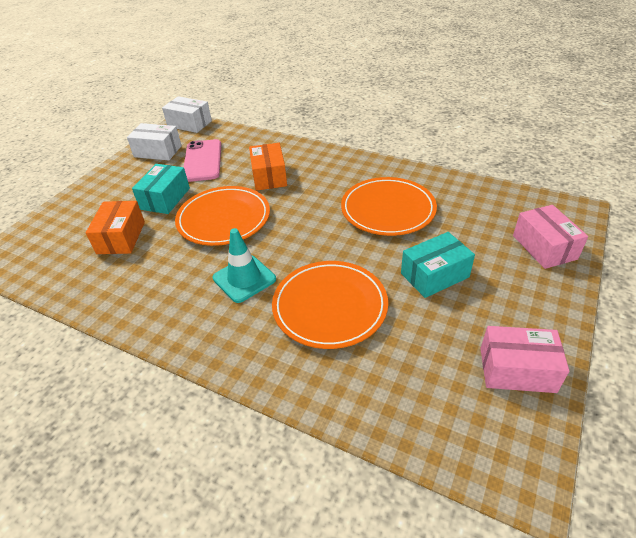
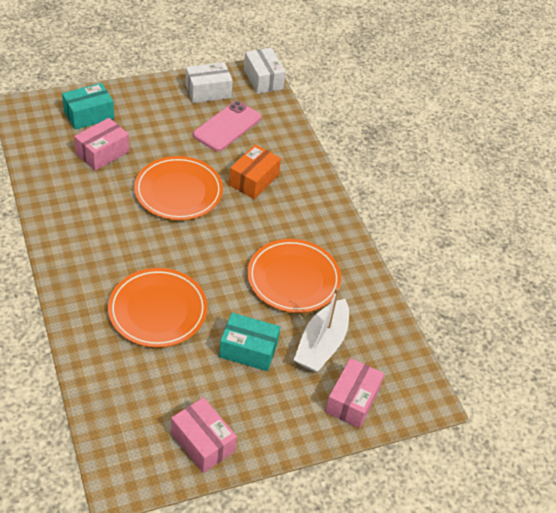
camera: 35 degrees right, 5 degrees up
(121, 237) = (102, 153): orange box -> pink box
(158, 151) = (208, 91): white box -> white box turned 75 degrees counterclockwise
(165, 198) = (163, 142): turquoise box -> turquoise box (89, 115)
(244, 278) = (135, 247): turquoise traffic cone -> none
(469, 231) = (321, 344): none -> white boat

